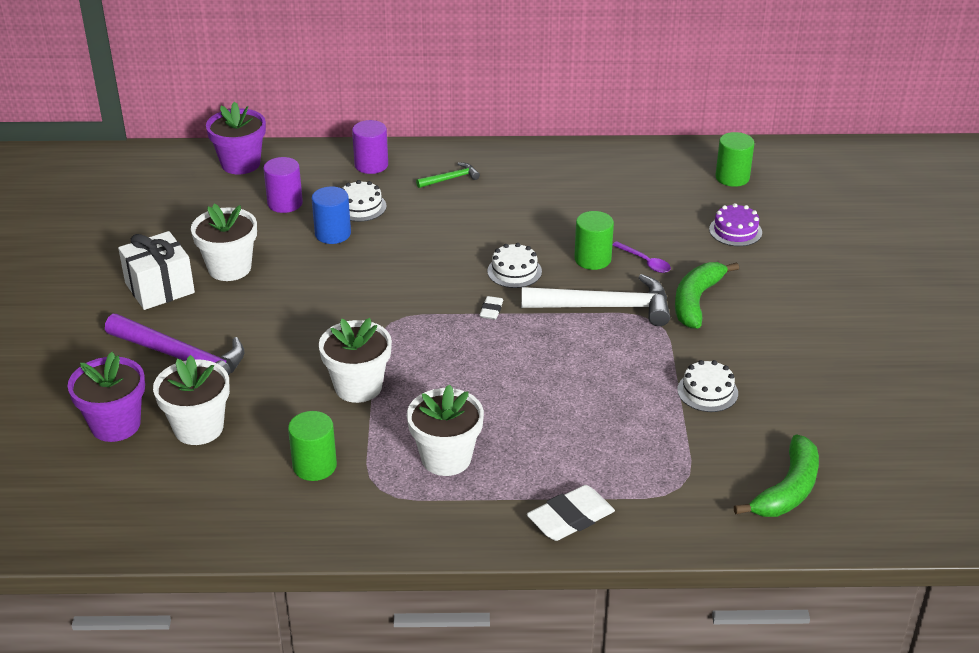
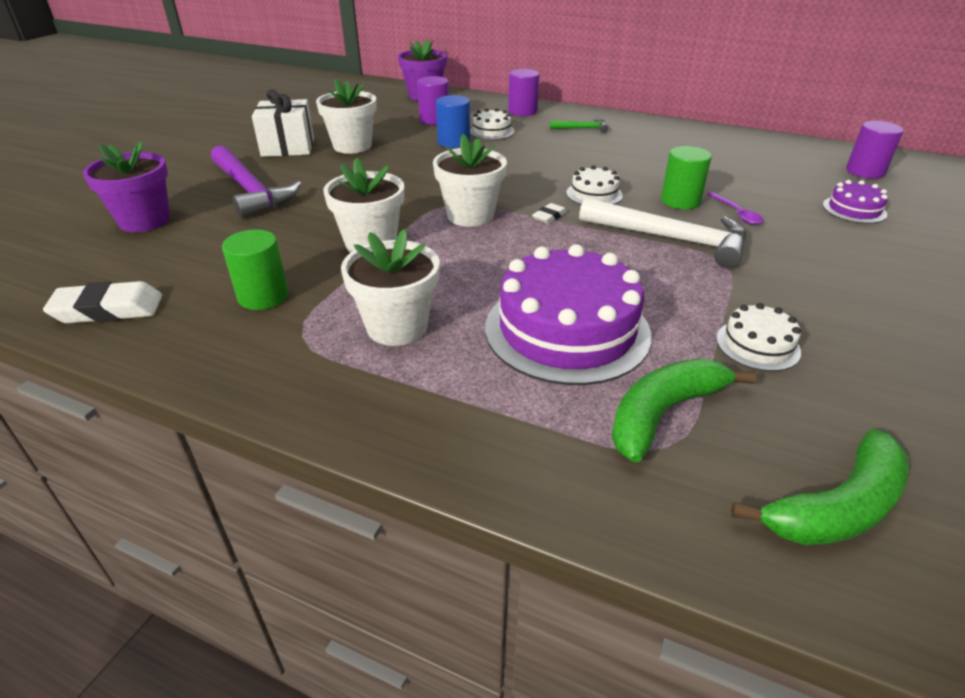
camera: 25 degrees right, 0 degrees up
(198, 428) = (203, 239): white flower pot -> white flower pot (470, 215)
(570, 518) = (488, 439): white eraser -> white eraser (108, 309)
(572, 421) = (567, 330): none -> purple cake
(696, 301) = (782, 256): green banana -> green banana (663, 413)
(732, 177) = (865, 171): green cylinder -> purple cylinder

